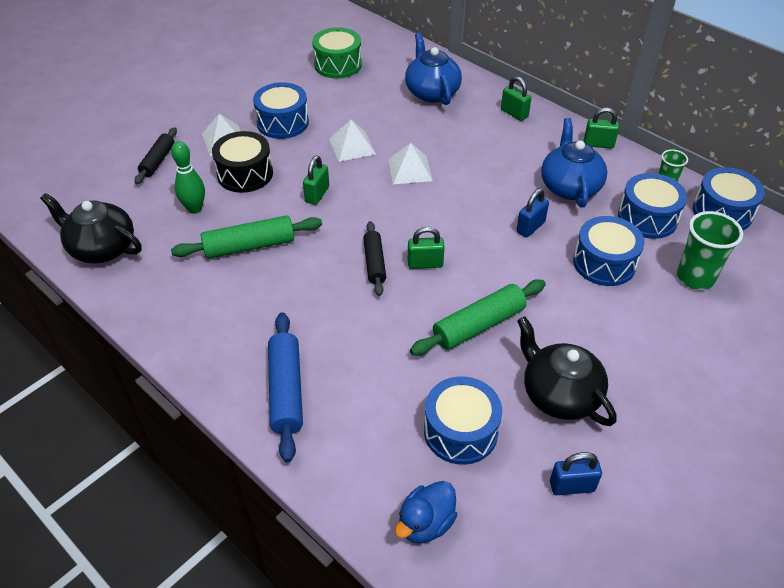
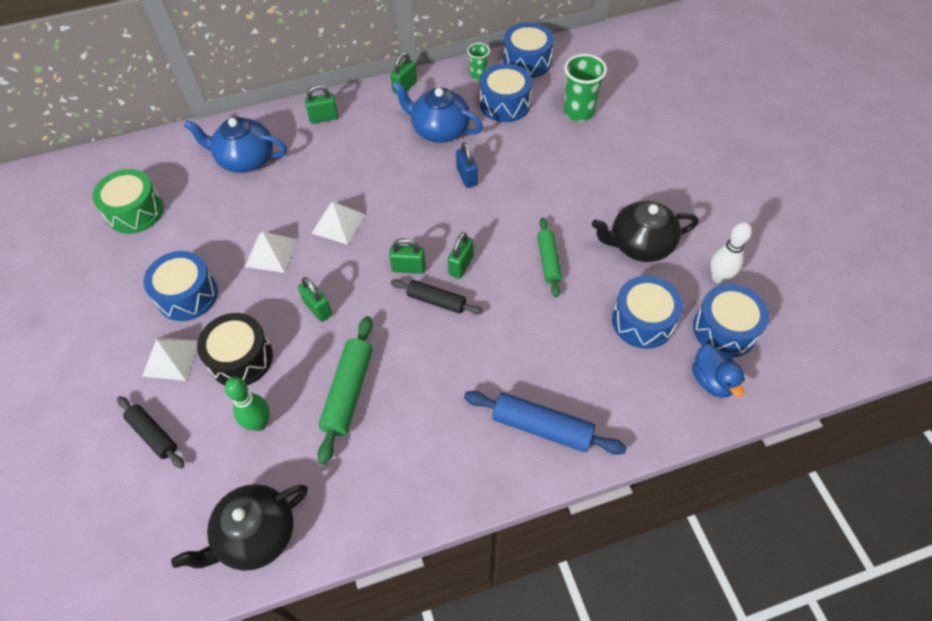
camera: 60 degrees left, 10 degrees up
(396, 231) = (408, 268): none -> green padlock
(478, 325) = (548, 261): green rolling pin -> green rolling pin, size x0.66
(572, 486) = (719, 277): blue padlock -> white bowling pin
(604, 263) = (533, 153): blue drum -> blue drum (724, 329)

